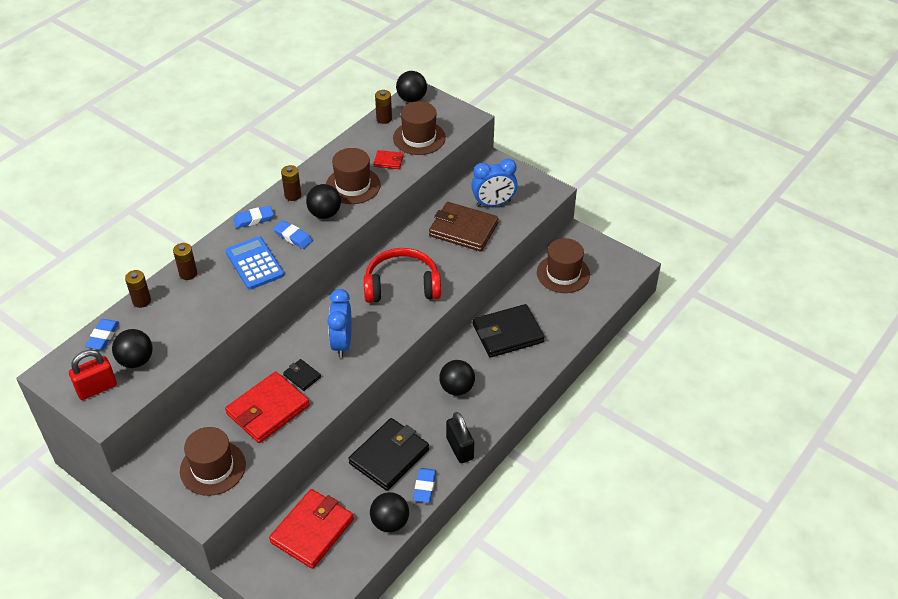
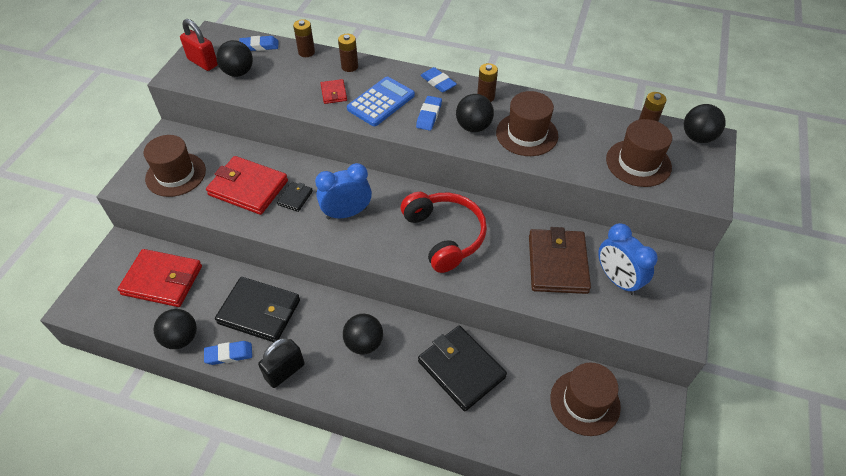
camera: 70 degrees right, 5 degrees up
(388, 161) = (582, 150): red wallet -> red wallet (334, 93)

